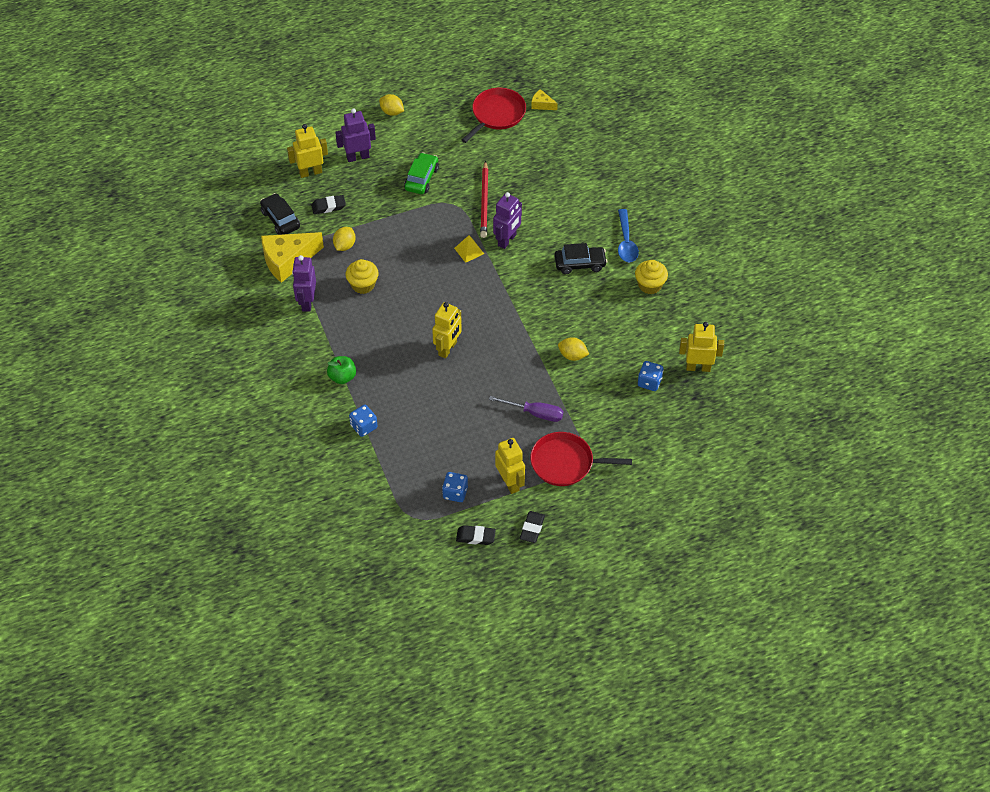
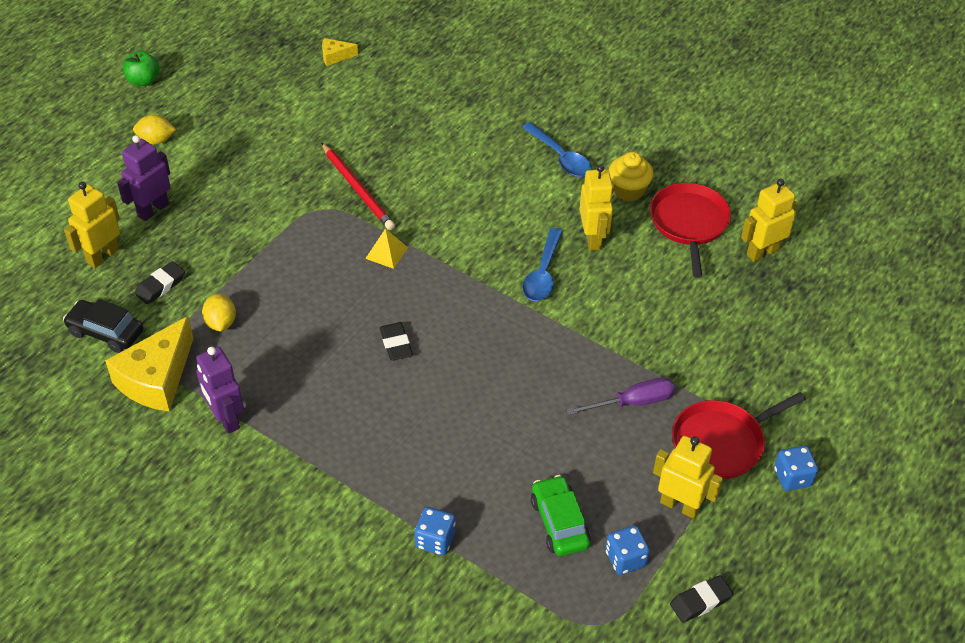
camera: 35 degrees left, 5 degrees down
(342, 377) = (352, 490): green apple -> green apple (143, 80)
(363, 285) = (284, 359): yellow cupcake -> none
(421, 179) = (257, 198): green car -> green car (559, 523)
(448, 348) = (460, 381): yellow robot -> yellow robot (593, 238)
(497, 114) = (290, 89): red pan -> red pan (689, 223)
(507, 240) = (422, 219): purple robot -> none
(532, 528) = (757, 548): black eraser -> black eraser (396, 344)
(550, 311) = (543, 274): none -> blue spoon
(572, 355) = (615, 311): yellow lemon -> none
(580, 264) = (530, 205): black car -> none
(649, 382) = (727, 296): blue dice -> blue dice (792, 477)

